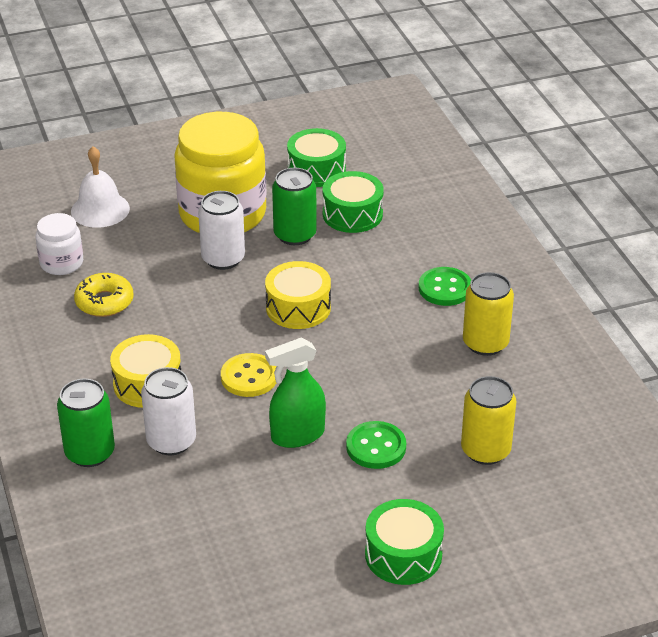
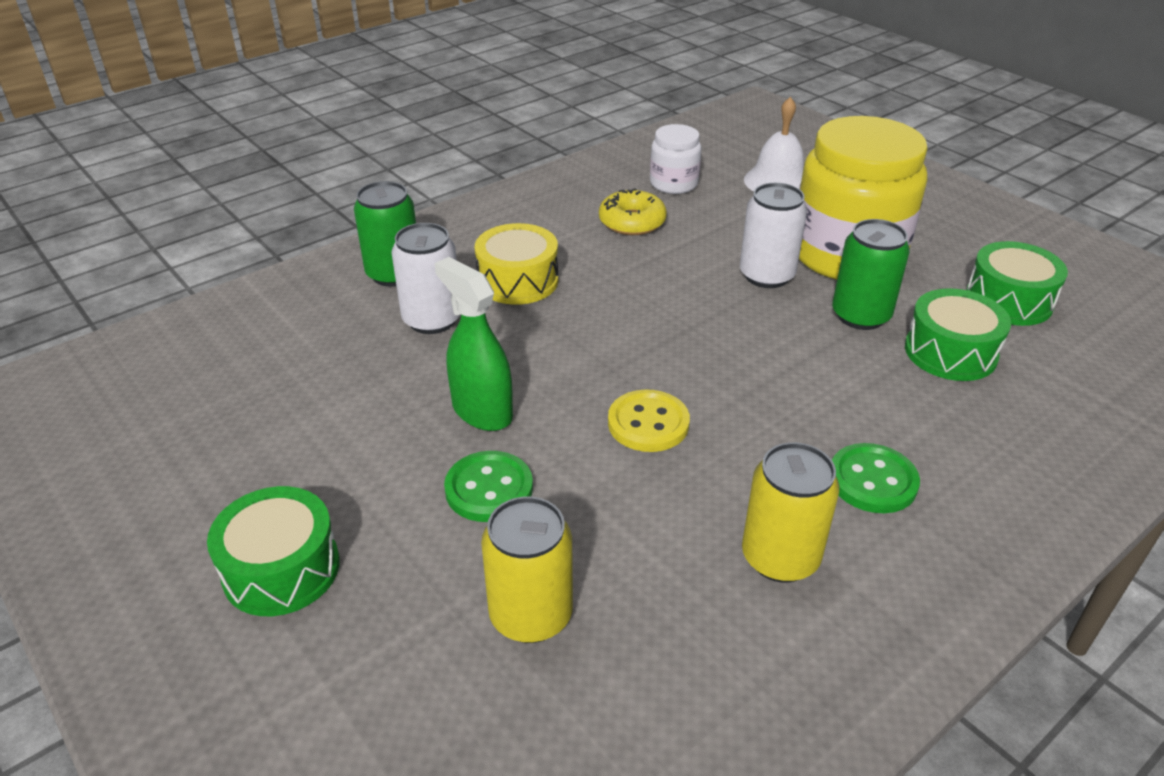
camera: 70 degrees right, 0 degrees up
(249, 377) = (568, 347): yellow button -> yellow button (648, 423)
(298, 307) = (722, 353): yellow drum -> none

